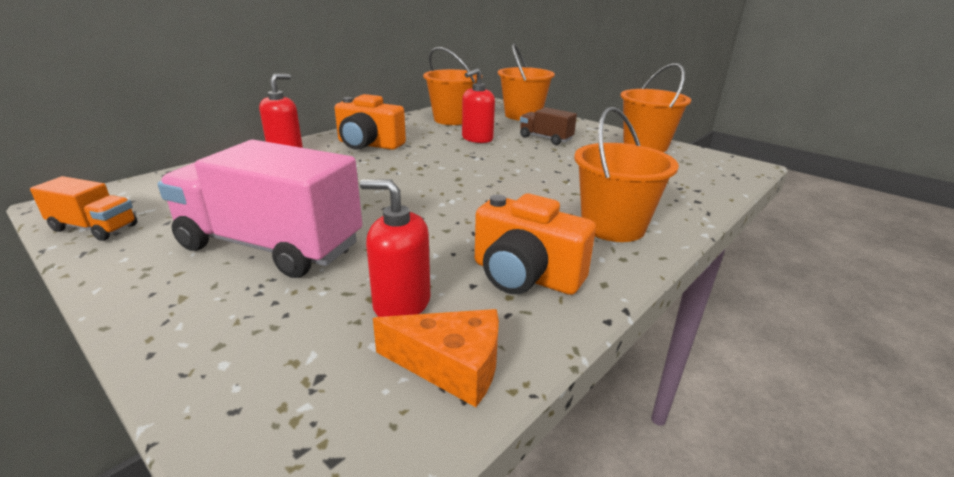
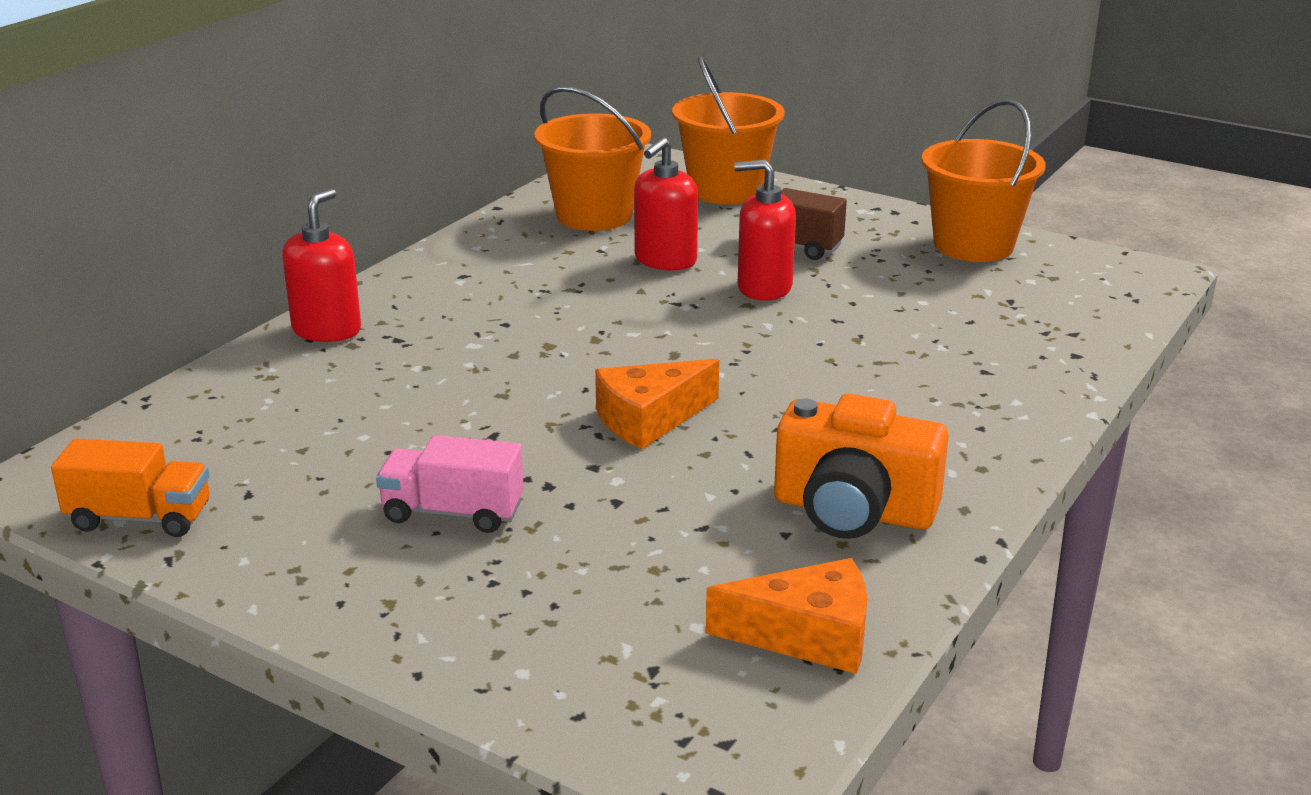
camera: 10 degrees left, 0 degrees up
(270, 246) = (453, 512): pink truck -> pink truck, size x0.48
(369, 145) = (471, 297): orange camera -> none
(401, 303) = (702, 570): red soap dispenser -> red soap dispenser (764, 288)
(424, 208) = (649, 419): none -> orange cheese
(613, 226) = (955, 417): orange bucket -> none

